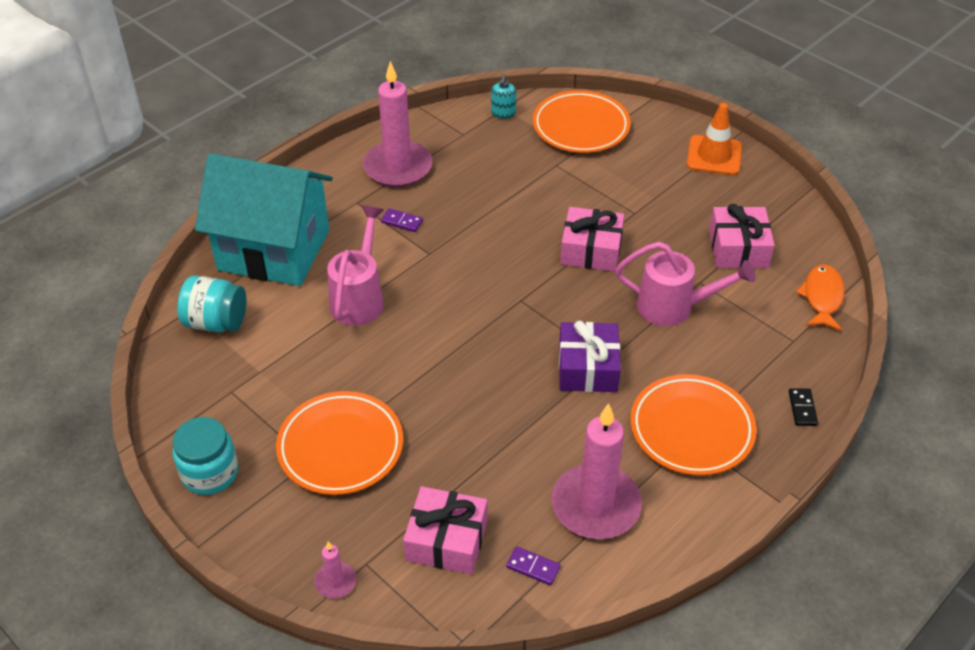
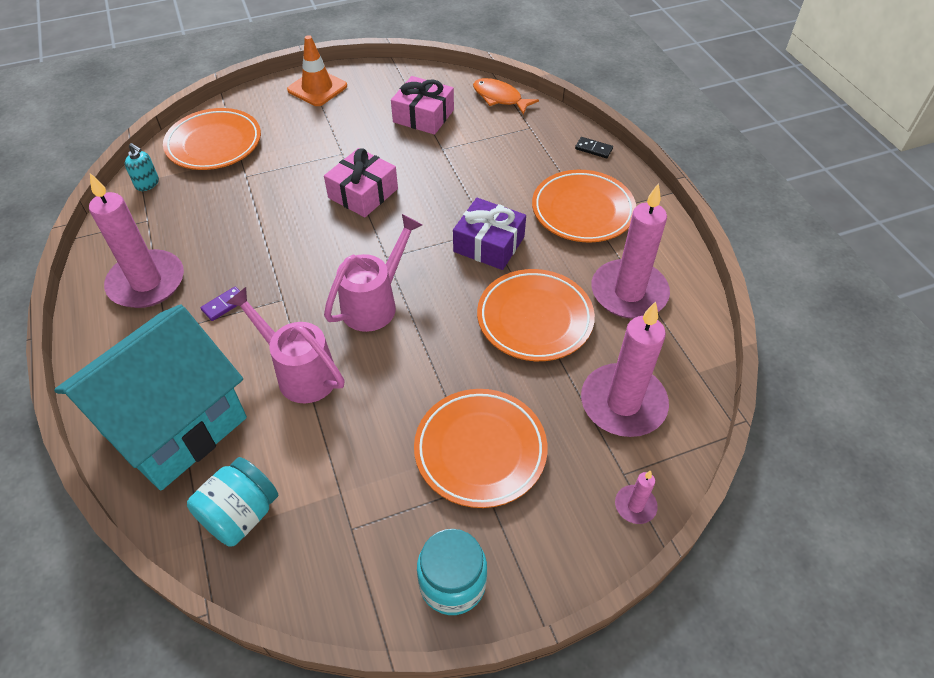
camera: 65 degrees left, 5 degrees up
(446, 540) = (623, 403): pink gift -> pink candle
(511, 437) = (534, 319): none -> orange plate
(533, 567) = (672, 354): purple domino -> none
(674, 307) = (458, 172): pink watering can -> pink watering can (375, 303)

